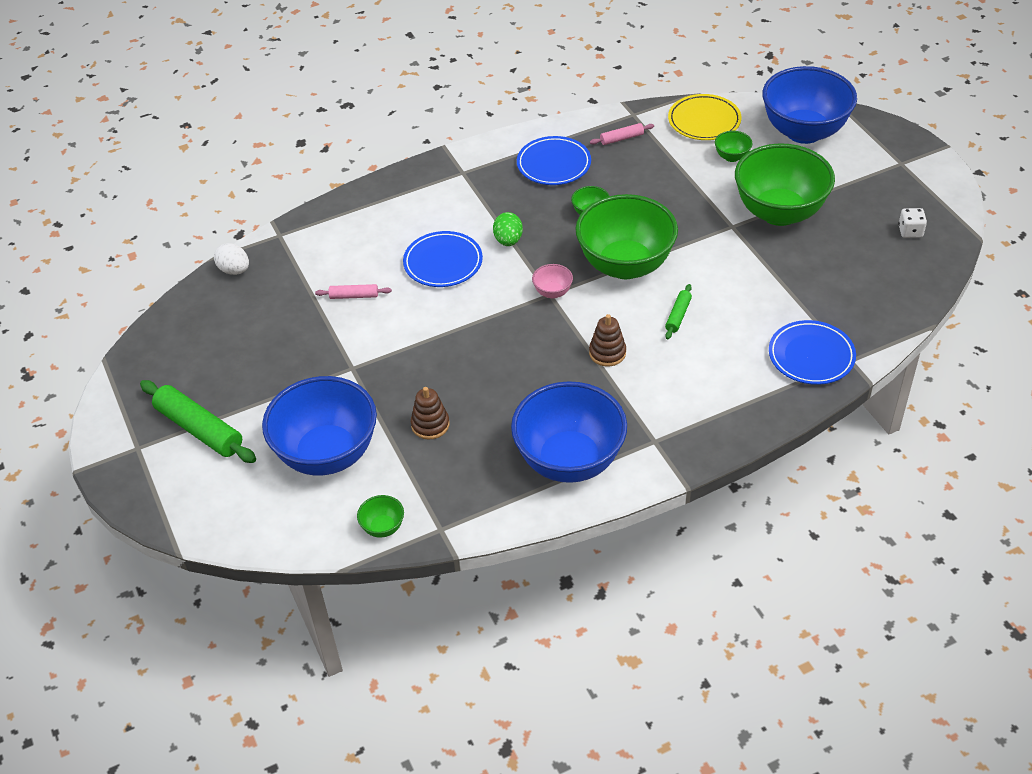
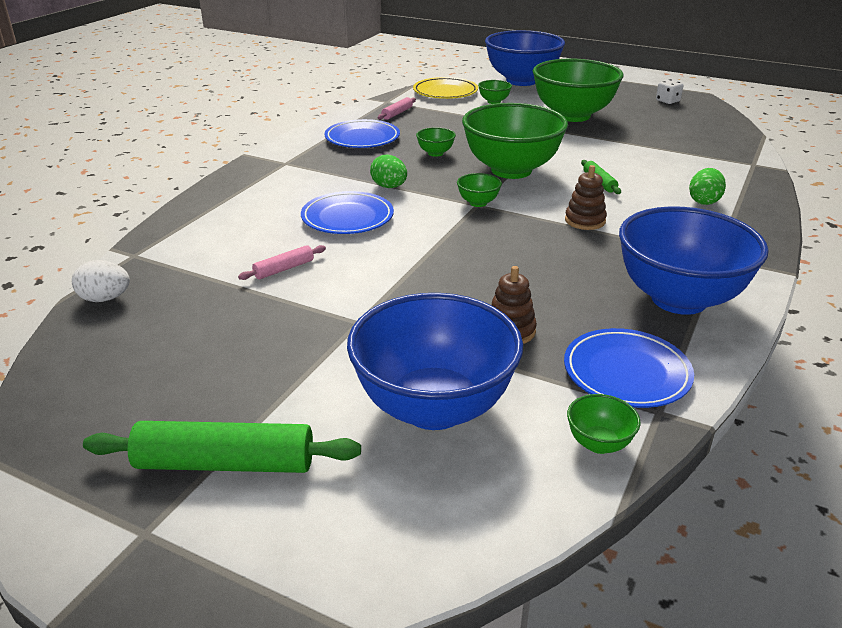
camera: 40 degrees left, 15 degrees down
(552, 292) = (478, 203): pink bowl -> green bowl
(733, 381) = (704, 201): none -> green egg
(811, 356) = (726, 171): blue plate -> blue plate (626, 373)

